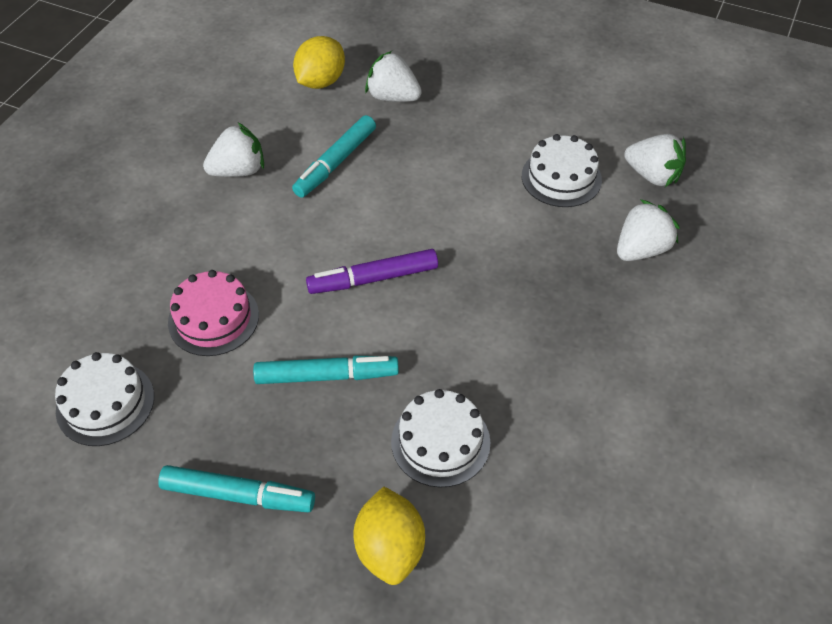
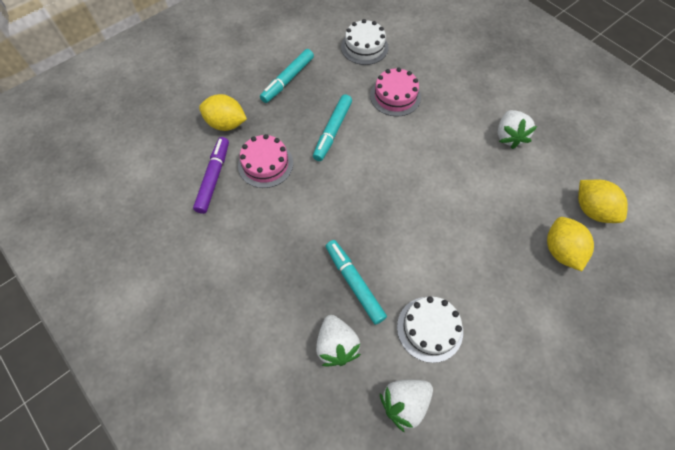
camera: 115 degrees right, 10 degrees up
(336, 163) = (498, 190): turquoise marker -> turquoise marker (354, 283)
(373, 279) = (388, 174): purple marker -> purple marker (213, 178)
(393, 97) = (560, 251): white strawberry -> yellow lemon
(440, 442) = (265, 164): white cake -> pink cake

